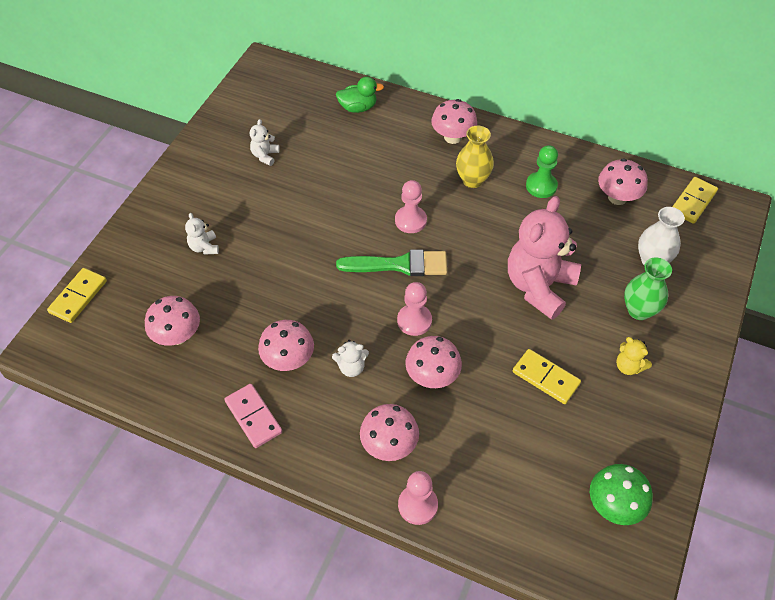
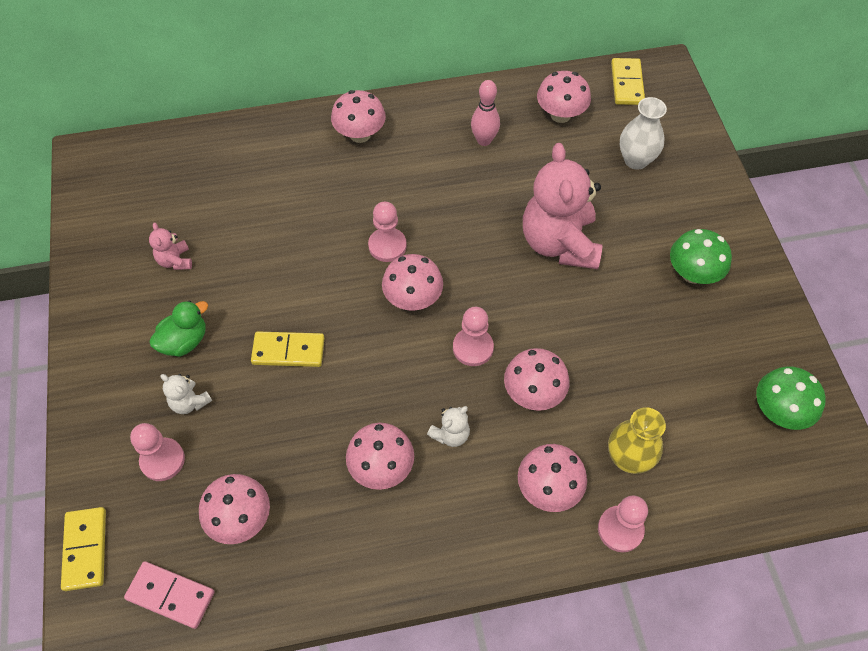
camera: 35 degrees left, 5 degrees up
(161, 272) = (162, 460): none -> pink pawn
(253, 417) = (394, 551): pink domino -> pink domino (171, 595)
(265, 156) = (175, 261): white teddy bear -> pink teddy bear
(358, 107) = (236, 153): green duck -> green duck (184, 341)
(399, 265) = (413, 299): green brush -> pink mushroom
(472, 180) = (415, 169): yellow vase -> yellow vase (628, 458)
(541, 186) = (484, 140): green pawn -> pink bowling pin
(545, 378) = (633, 329): yellow domino -> yellow domino (288, 351)
(628, 366) = (692, 273): yellow teddy bear -> green mushroom
(639, 310) = (661, 215): green vase -> none

